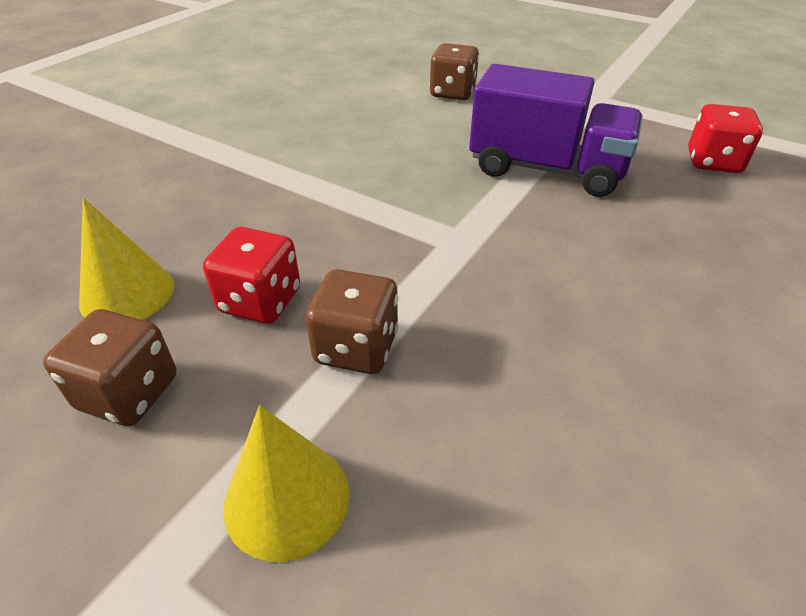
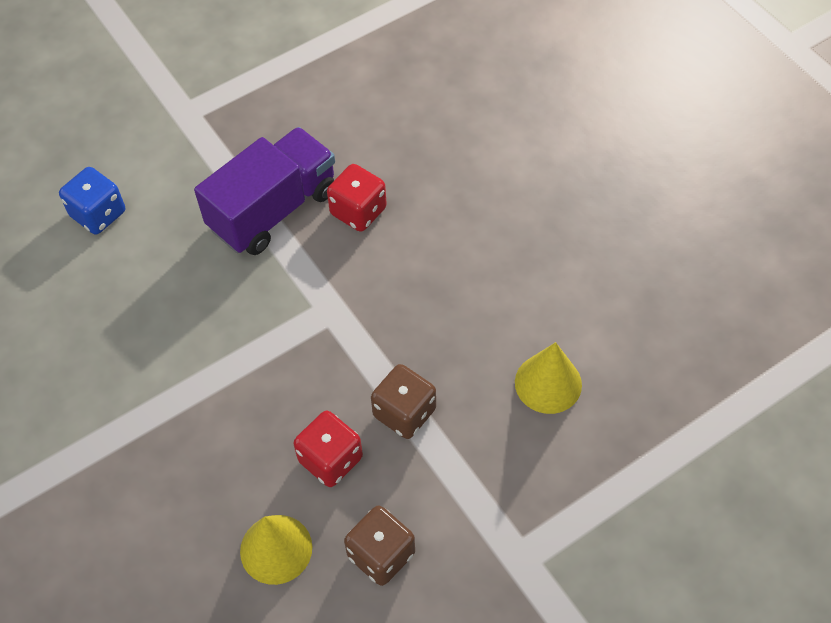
camera: 65 degrees left, 15 degrees up
(287, 498) = (496, 480): yellow cone -> yellow cone (548, 383)
(452, 93) = (98, 214): brown dice -> blue dice
(713, 162) = (328, 98): red dice -> red dice (358, 211)

